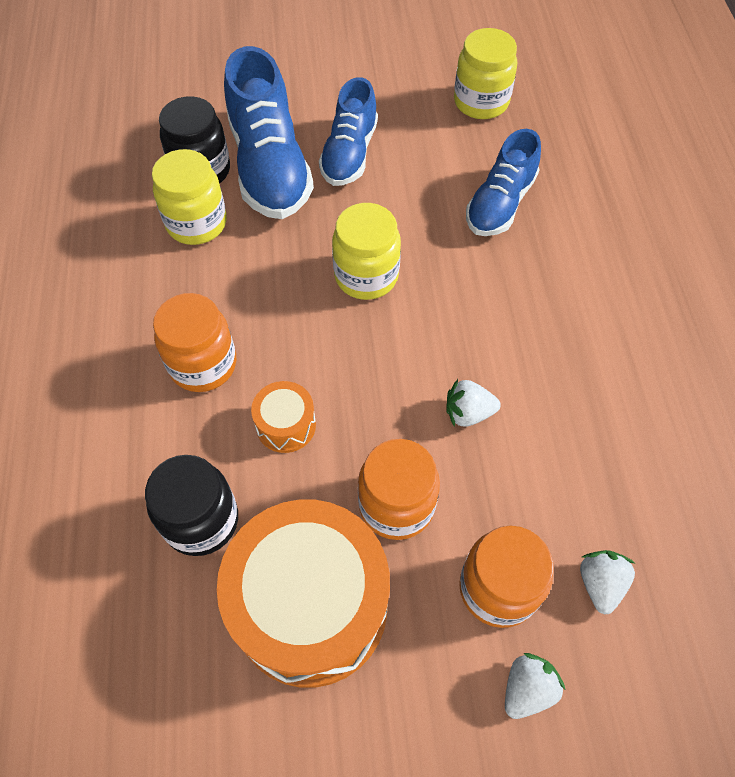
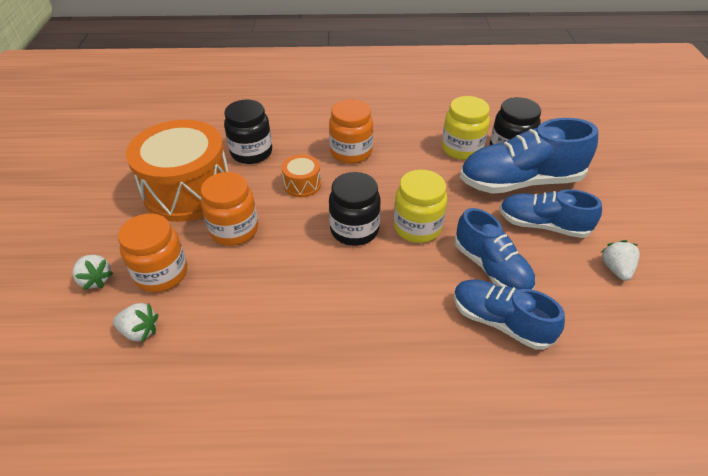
camera: 95 degrees right, 15 degrees down
(379, 346) = (354, 230): none -> black jar
(425, 206) = (491, 268): none -> blue shoe
(468, 413) = (291, 273): white strawberry -> white strawberry (615, 269)
(481, 102) = (636, 324): yellow jar -> none

